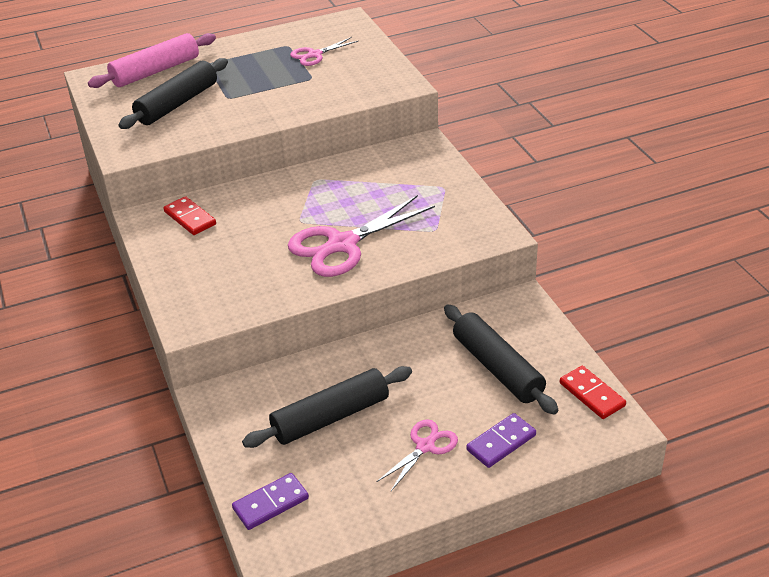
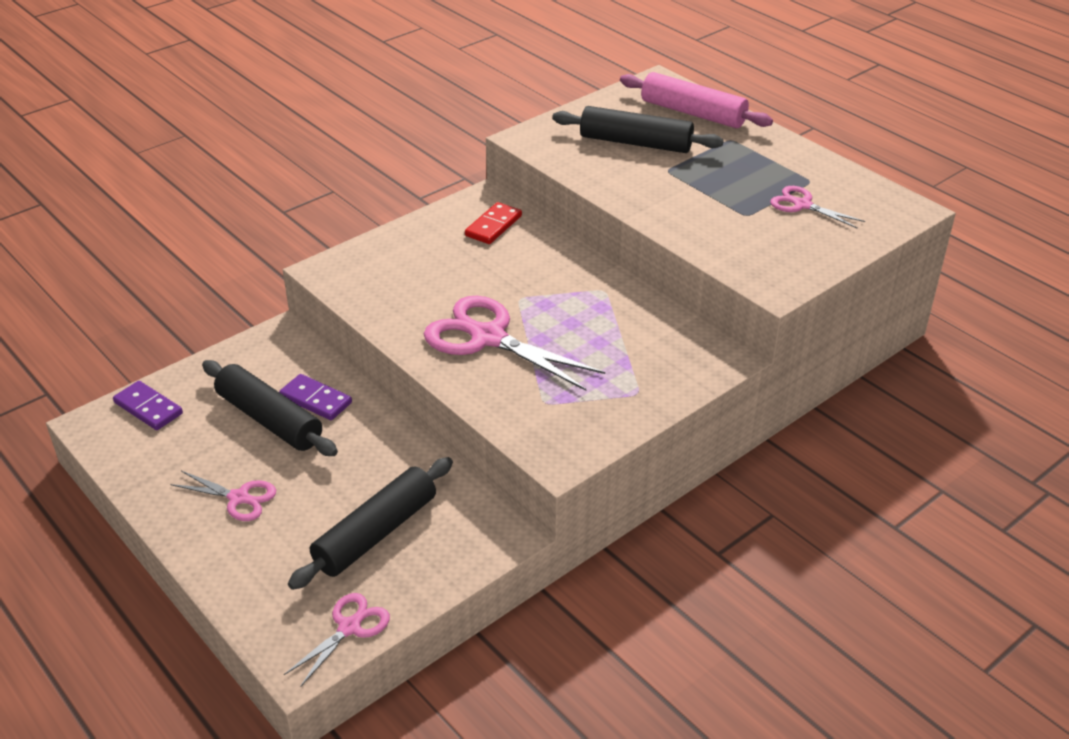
camera: 70 degrees right, 0 degrees up
(501, 442) = (254, 558): purple domino -> purple domino (316, 400)
(591, 394) = (349, 627): red domino -> pink scissors

